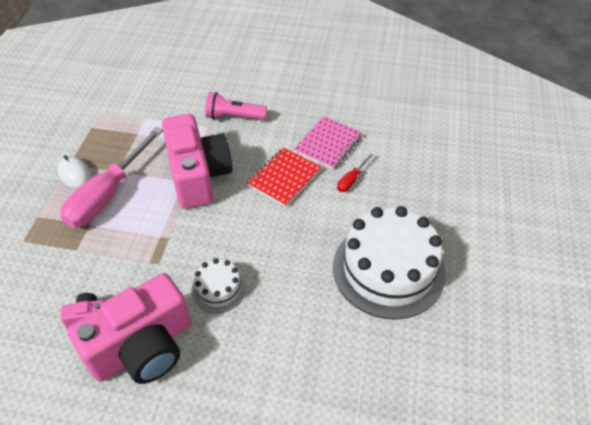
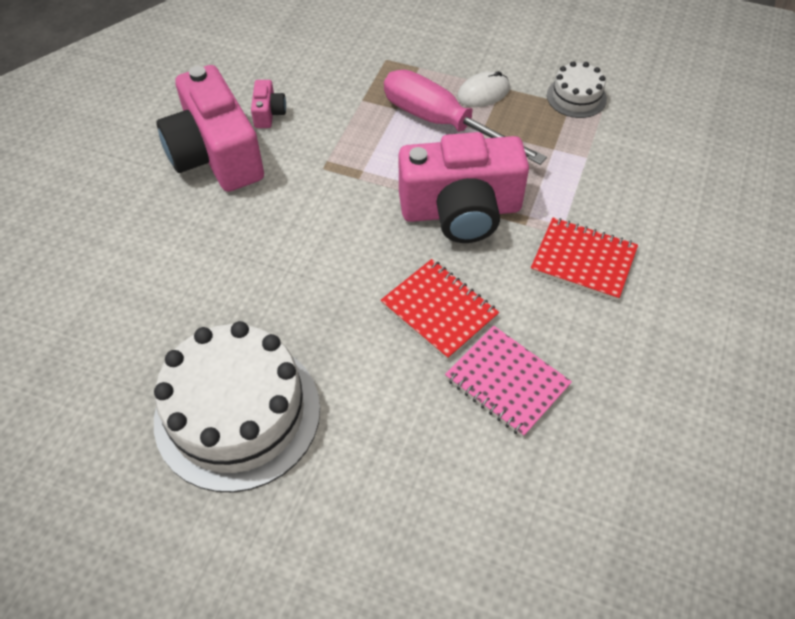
camera: 100 degrees right, 5 degrees up
(218, 289) = (268, 221): white cake -> white cake (576, 97)
(234, 117) = (583, 260): pink flashlight -> red notebook
(351, 180) = (419, 401): red screwdriver -> none

